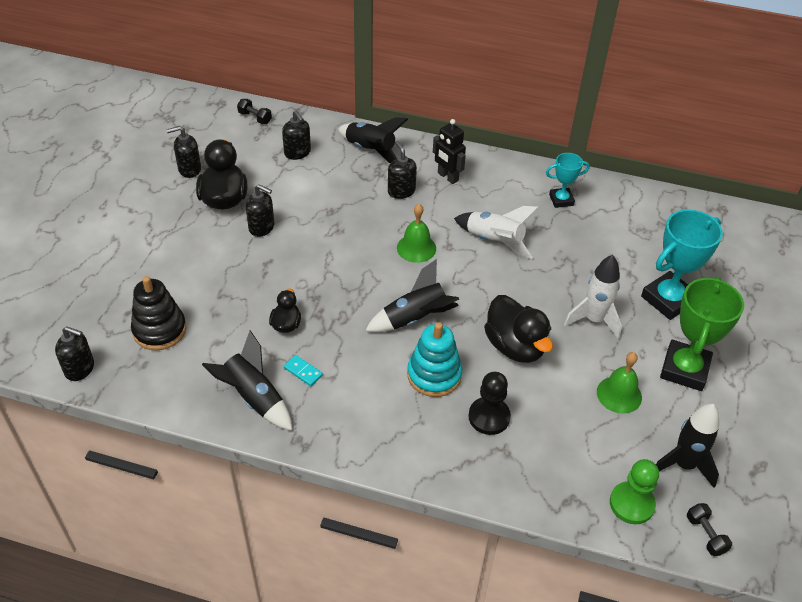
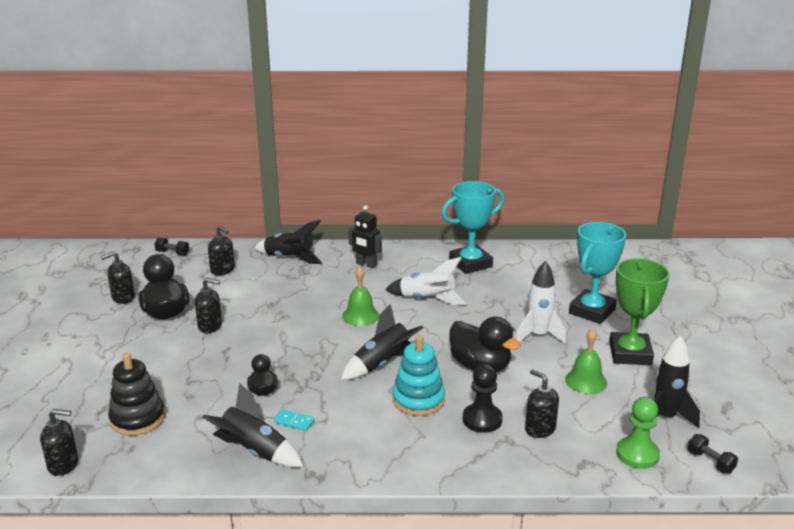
camera: 15 degrees left, 20 degrees down
(401, 191) = (329, 280): black soap dispenser -> black soap dispenser (540, 429)
(561, 200) = (470, 263): turquoise trophy -> turquoise trophy, size x1.79

